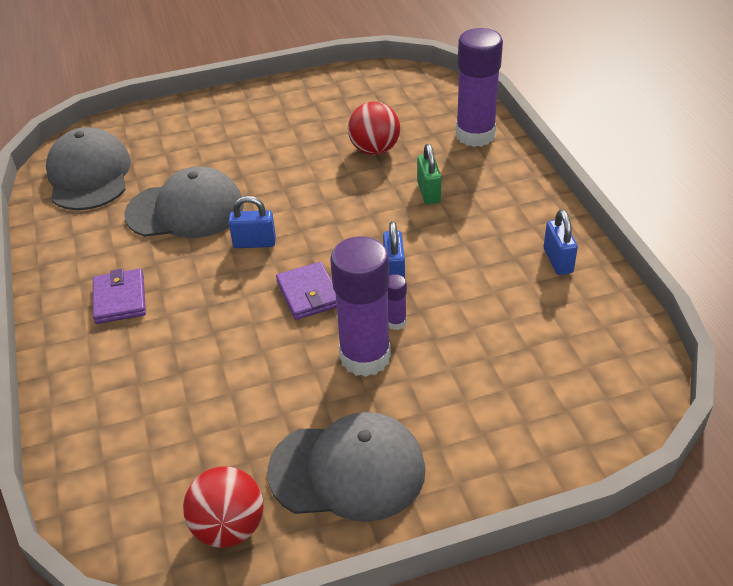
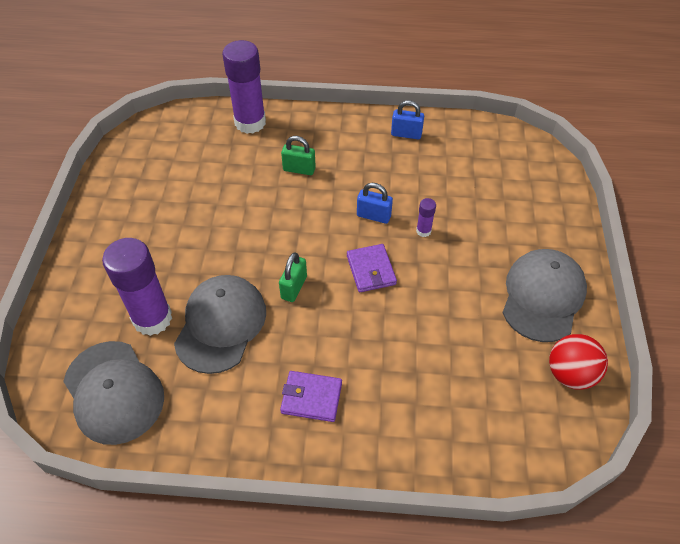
camera: 70 degrees left, 10 degrees up
(89, 175) = (114, 392): grey cap -> grey cap turned 135 degrees counterclockwise
(254, 243) = (294, 287): blue padlock -> green padlock
(308, 294) = (371, 270): purple wallet -> purple wallet turned 75 degrees clockwise
(365, 357) = (448, 257): purple glue stick -> purple glue stick (152, 318)
(374, 150) = (226, 181): red ball -> none

